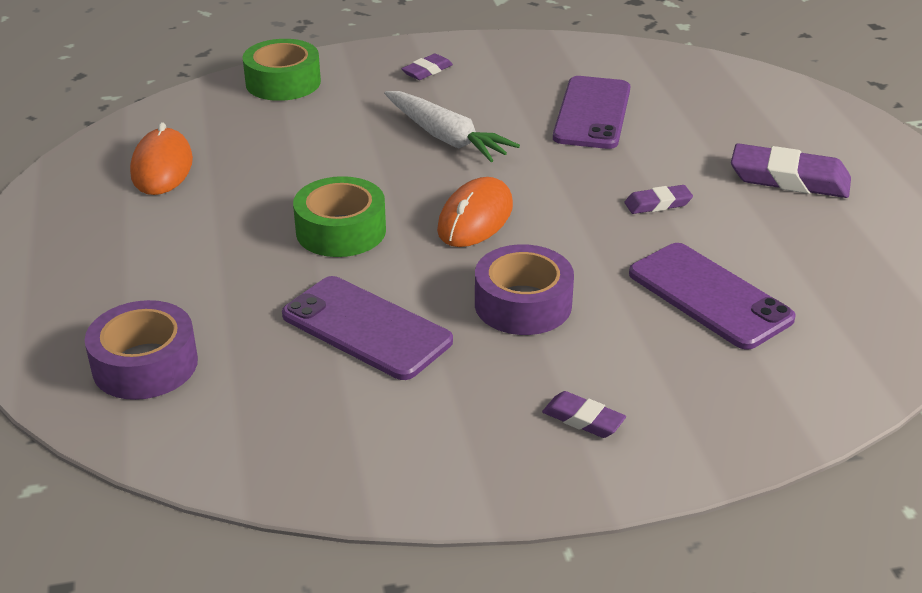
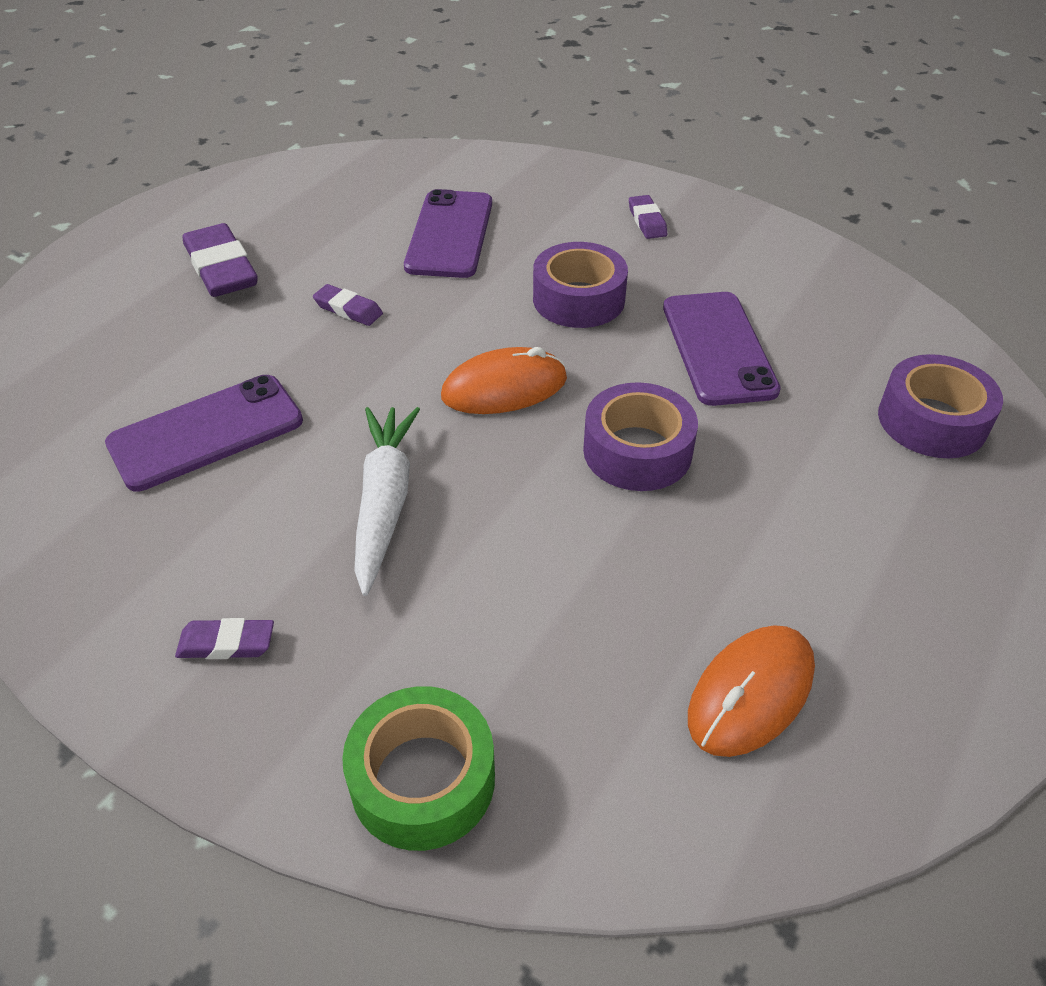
camera: 135 degrees left, 10 degrees up
(341, 231) = (637, 451): green tape -> purple tape

